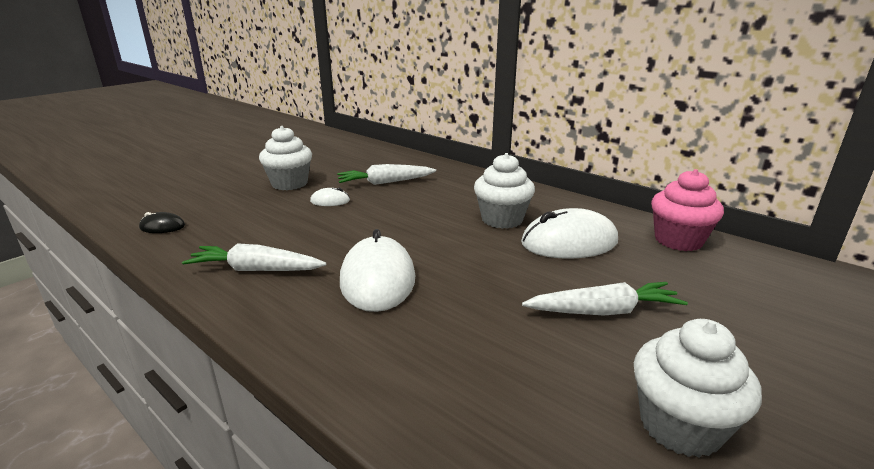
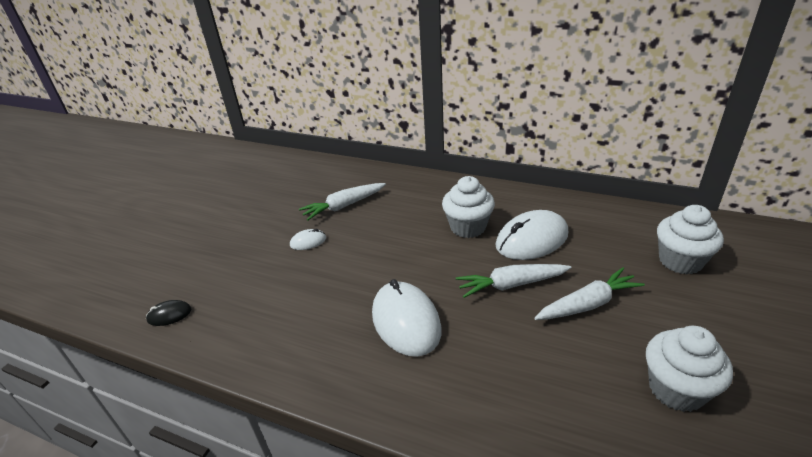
camera: 15 degrees left, 10 degrees up
(256, 270) = (296, 340): white carrot -> white carrot (511, 285)
(289, 183) = (255, 229): white cupcake -> white cupcake (680, 261)
(678, 240) = (608, 217): pink cupcake -> none

